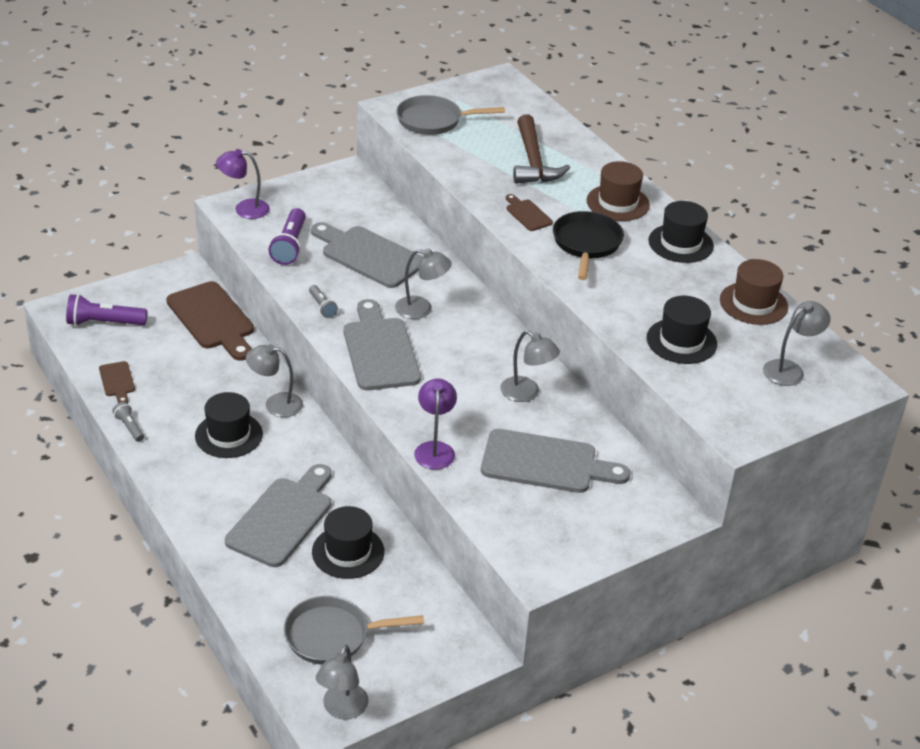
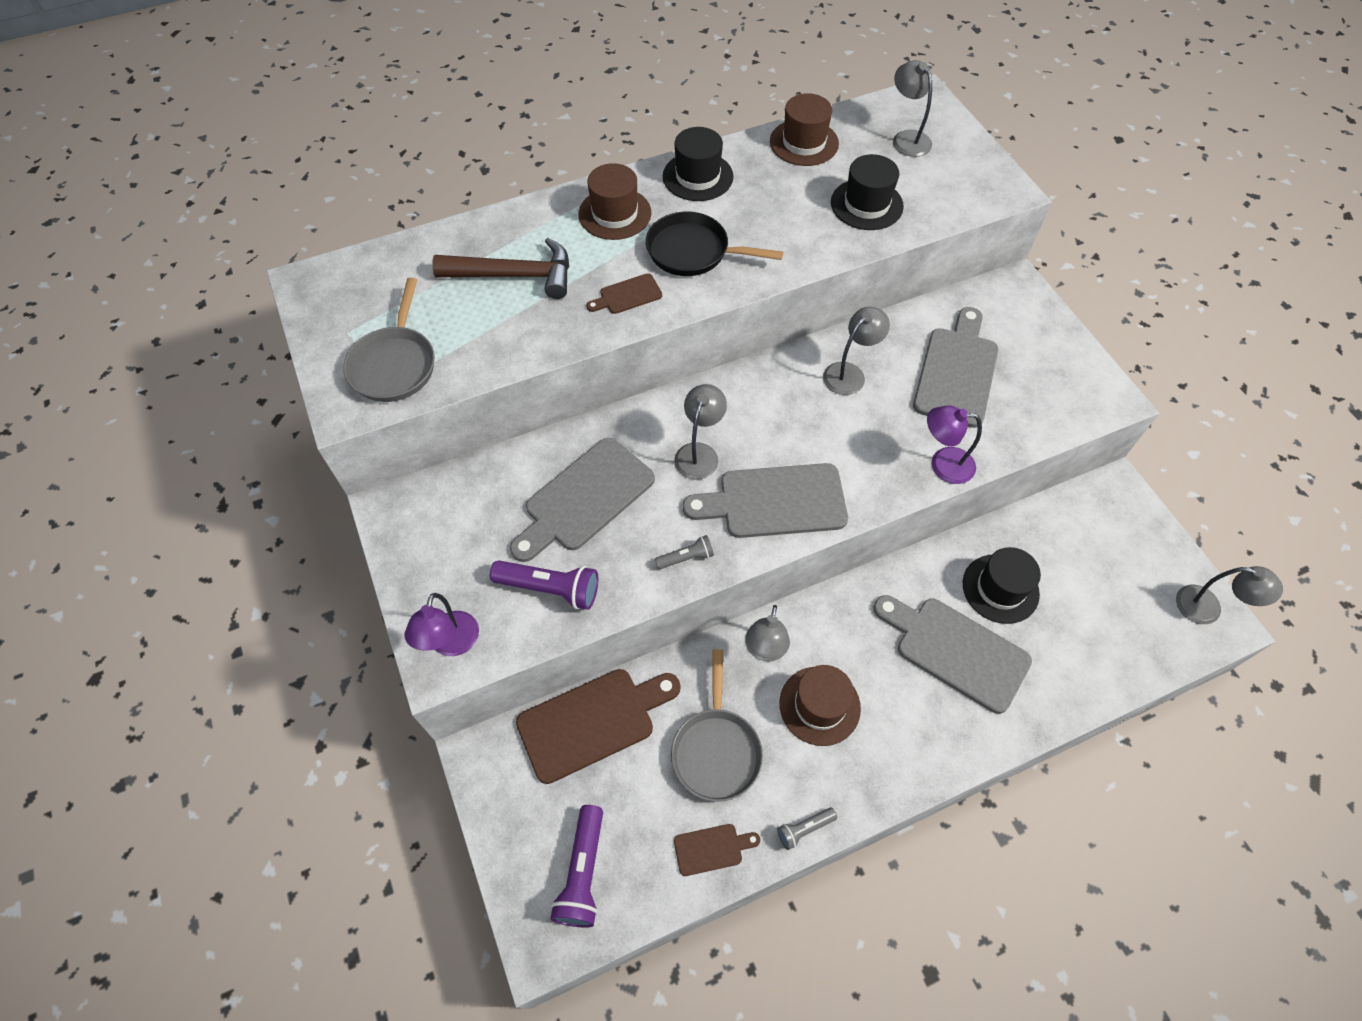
camera: 80 degrees left, 20 degrees up
(229, 435) = (819, 705): black hat -> brown hat
(332, 635) = (1117, 611): grey pan -> grey pan (716, 750)

